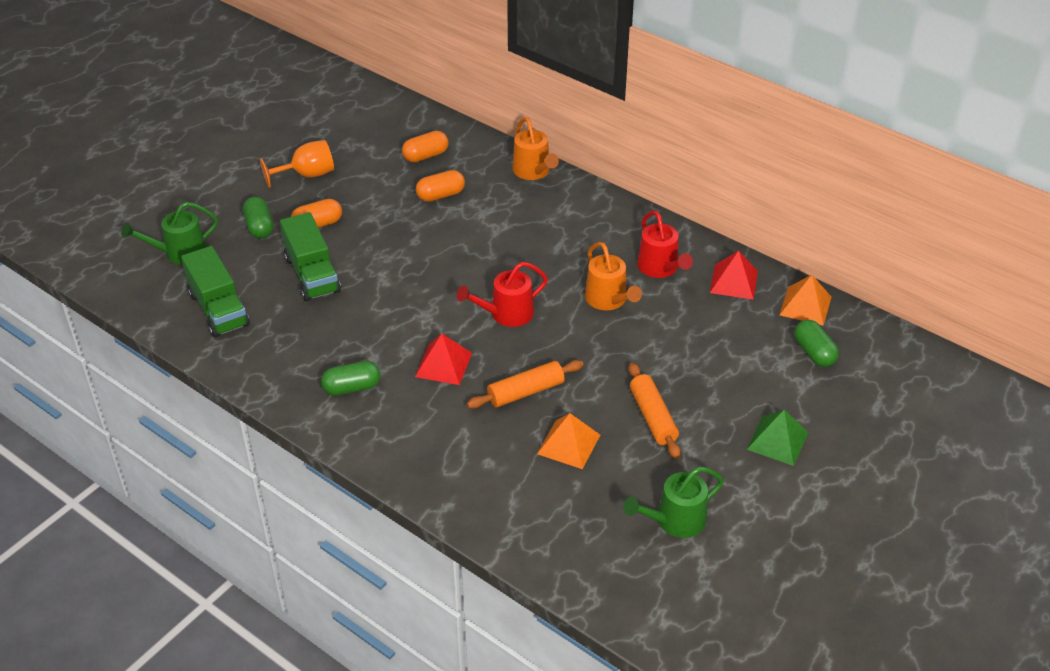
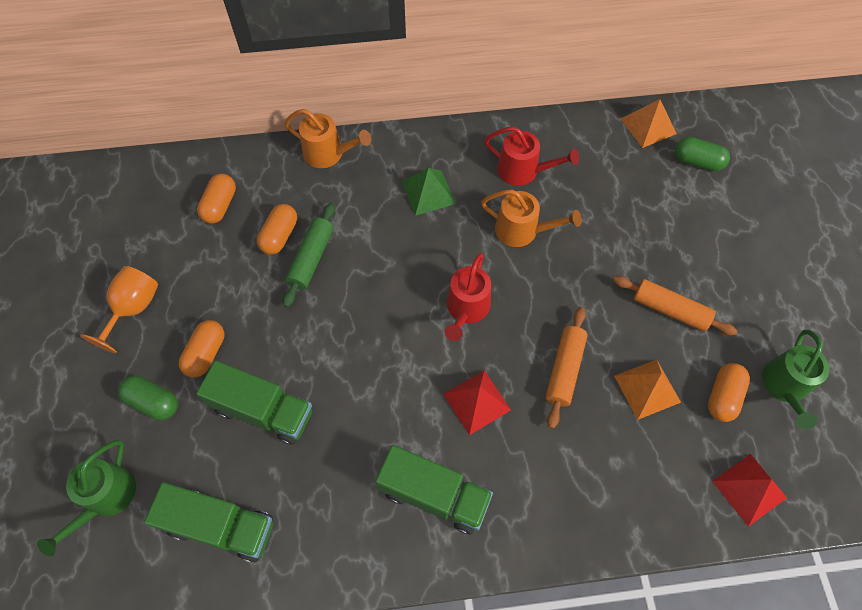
camera: 45 degrees left, 20 degrees up
(352, 388) = (434, 495): green capsule -> green truck
(444, 220) = (311, 258): none -> green rolling pin
(618, 490) = (723, 396): none -> orange capsule
(733, 281) = (583, 142): red pyramid -> red pyramid (749, 489)
(777, 440) = (761, 256): green pyramid -> green pyramid (428, 192)

